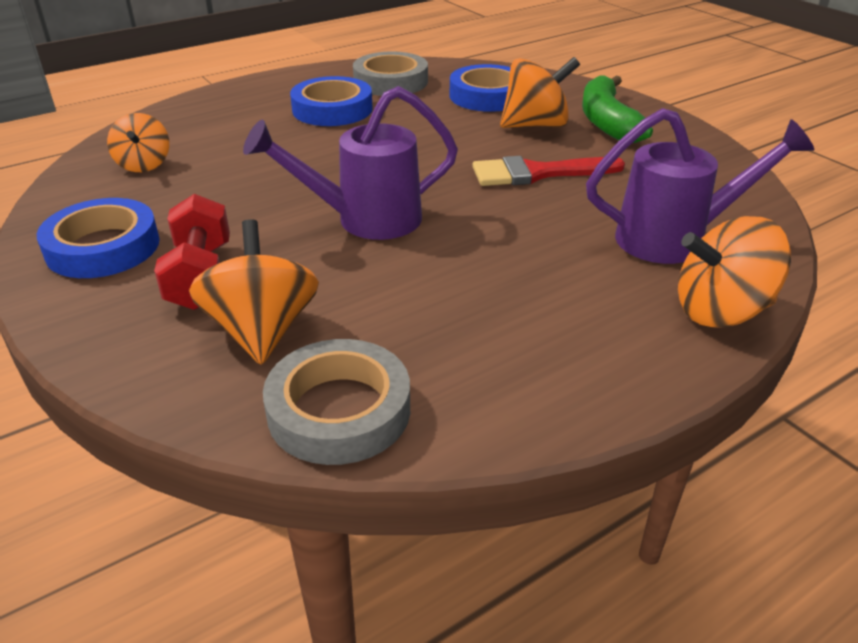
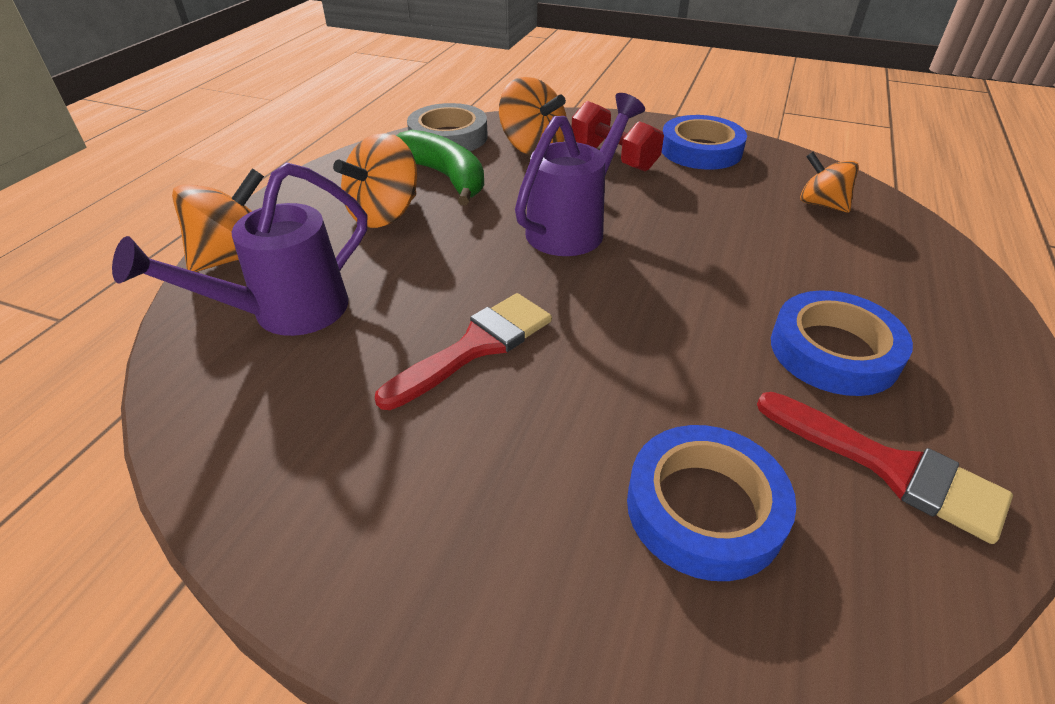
camera: 145 degrees right, 5 degrees up
(390, 81) = (890, 467): grey tape -> red brush
(535, 125) = (555, 452): orange spinning top -> orange spinning top (384, 214)
(607, 122) = (453, 526): green banana -> green banana (445, 177)

